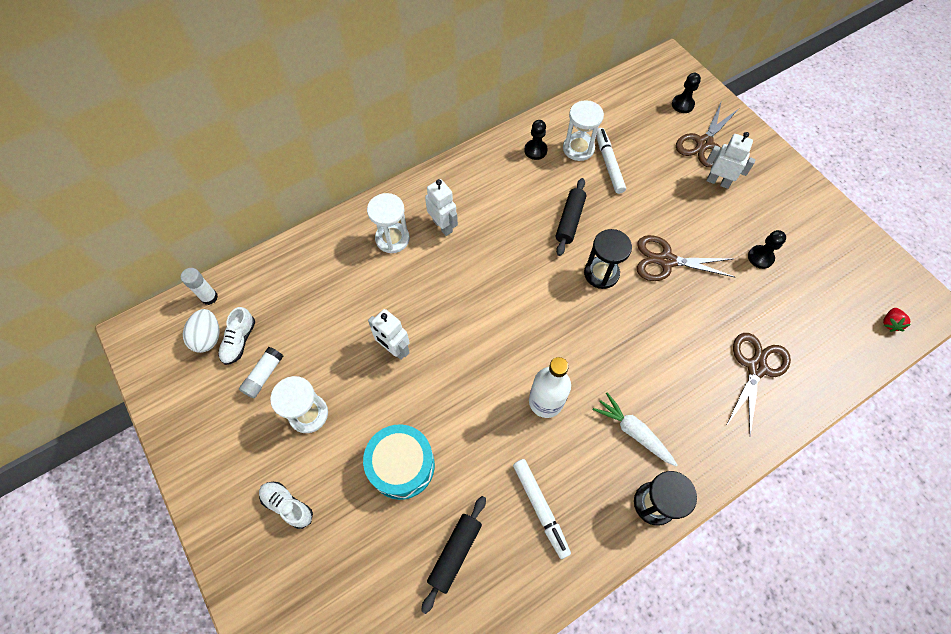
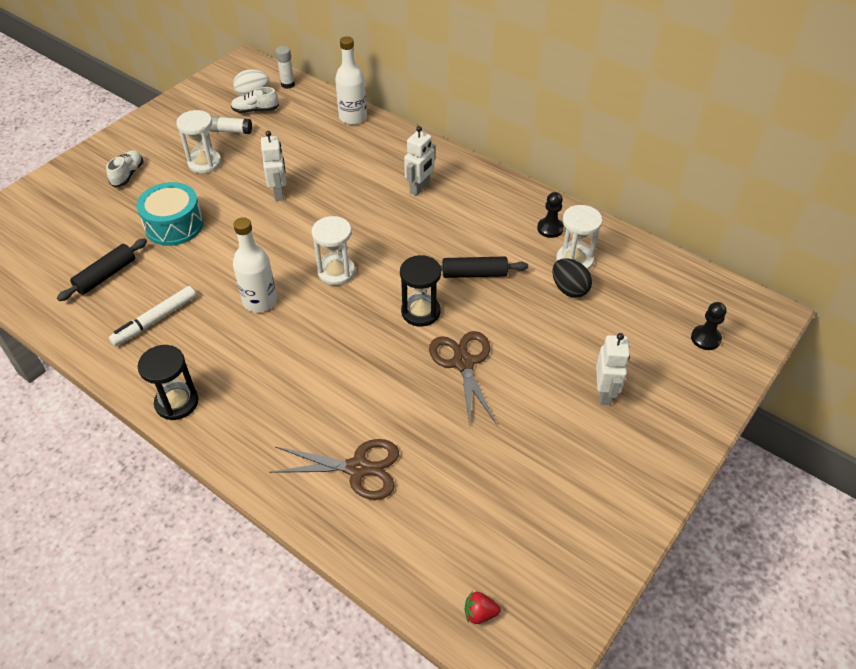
camera: 70 degrees right, 15 degrees down
(305, 251) = (353, 117): none -> white bottle
(392, 239) = (389, 161): white hourglass -> white hourglass (336, 272)
(394, 349) = (279, 192): white robot -> white robot turned 150 degrees clockwise
(455, 553) = (106, 275): black rolling pin -> black rolling pin turned 60 degrees counterclockwise
(608, 163) = (569, 289): white marker -> black egg
(633, 432) = (247, 373): white carrot -> none
(704, 143) = (657, 370): brown scissors -> none
(760, 257) = (513, 452): black pawn -> none

